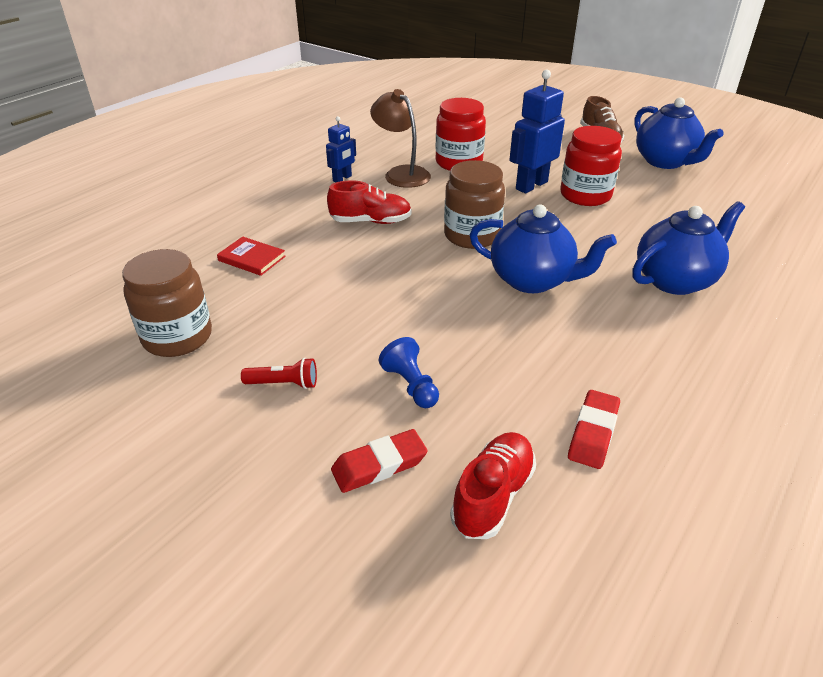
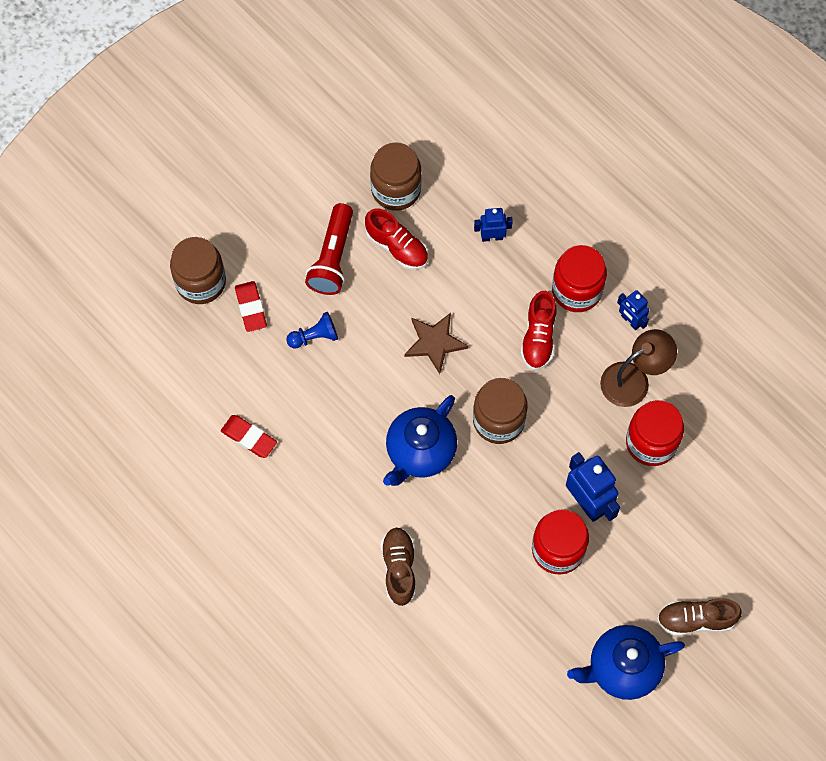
camera: 100 degrees right, 30 degrees up
(252, 258) = (492, 237): red book -> blue robot
(284, 383) = (332, 258): red flashlight -> red flashlight, size x1.88
(313, 206) = (576, 290): none -> red jar
(340, 547) = (201, 282): none -> brown jar
(393, 284) = (435, 342): none -> brown star
(493, 495) = (215, 365): red shoe -> red shoe (397, 247)
(675, 280) = (399, 569): blue teapot -> brown shoe

